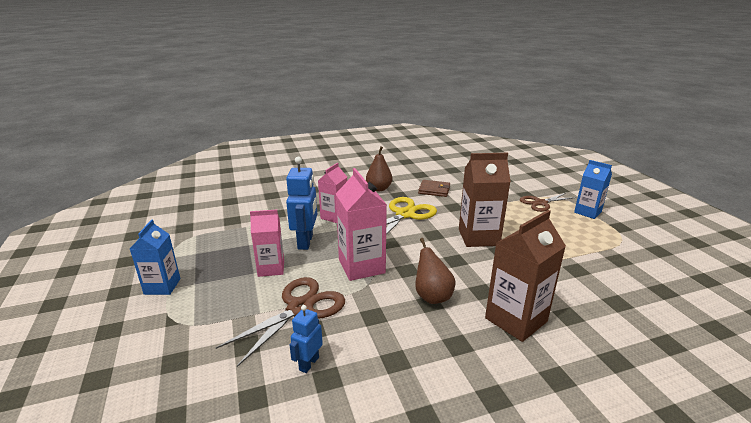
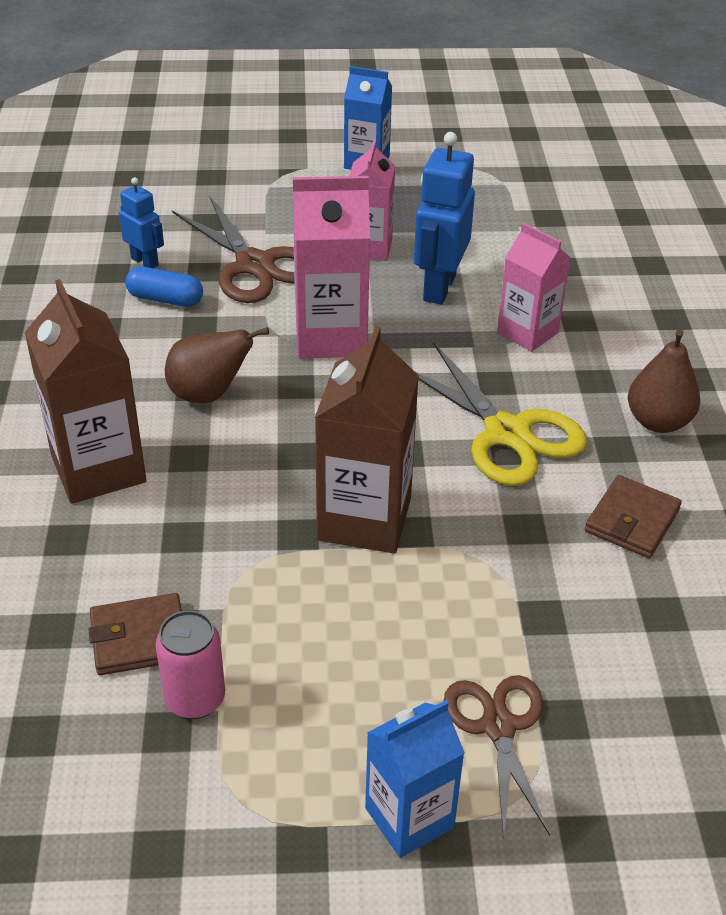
camera: 105 degrees right, 15 degrees up
(305, 242) = (438, 288): blue robot -> blue robot turned 90 degrees clockwise
(351, 339) = (165, 299): none -> blue capsule
(592, 277) = (139, 638): none -> brown wallet
(600, 257) = (195, 699): none -> pink can

